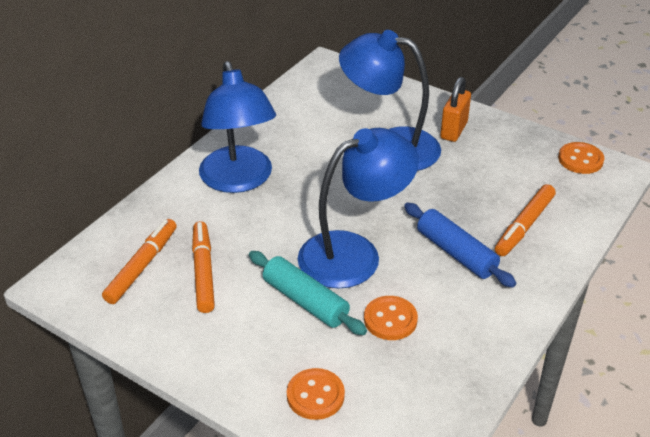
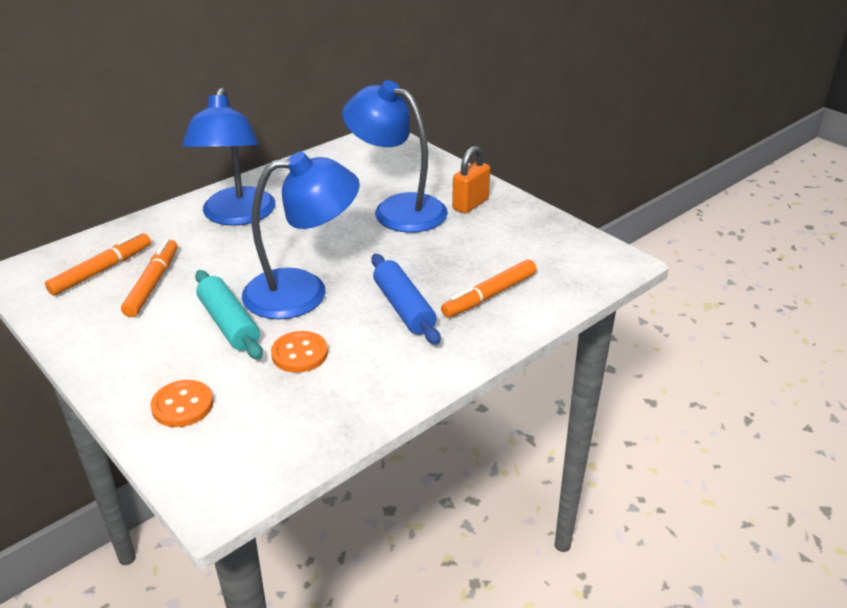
camera: 15 degrees right, 5 degrees down
(580, 159) = (586, 247): orange button -> none

